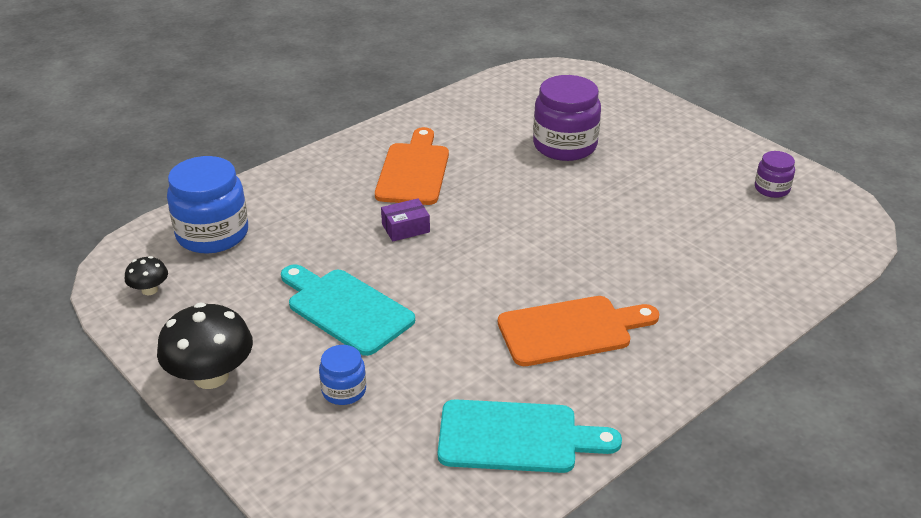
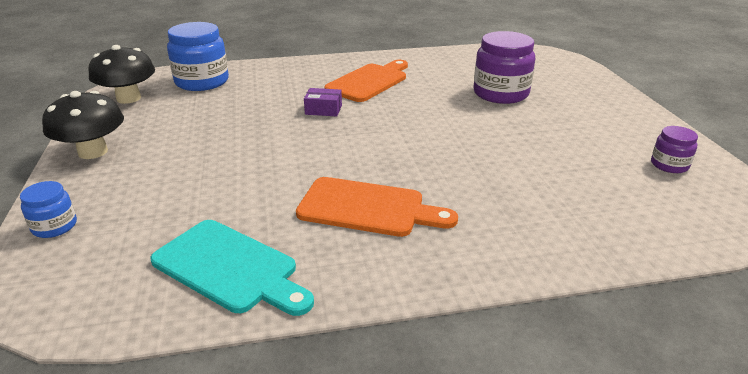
camera: 30 degrees right, 5 degrees down
(149, 290) = (128, 98): black mushroom -> black mushroom, size x1.99
(344, 390) = (155, 188): blue jar -> blue jar (54, 226)
(346, 309) = (223, 142): turquoise cutting board -> none

